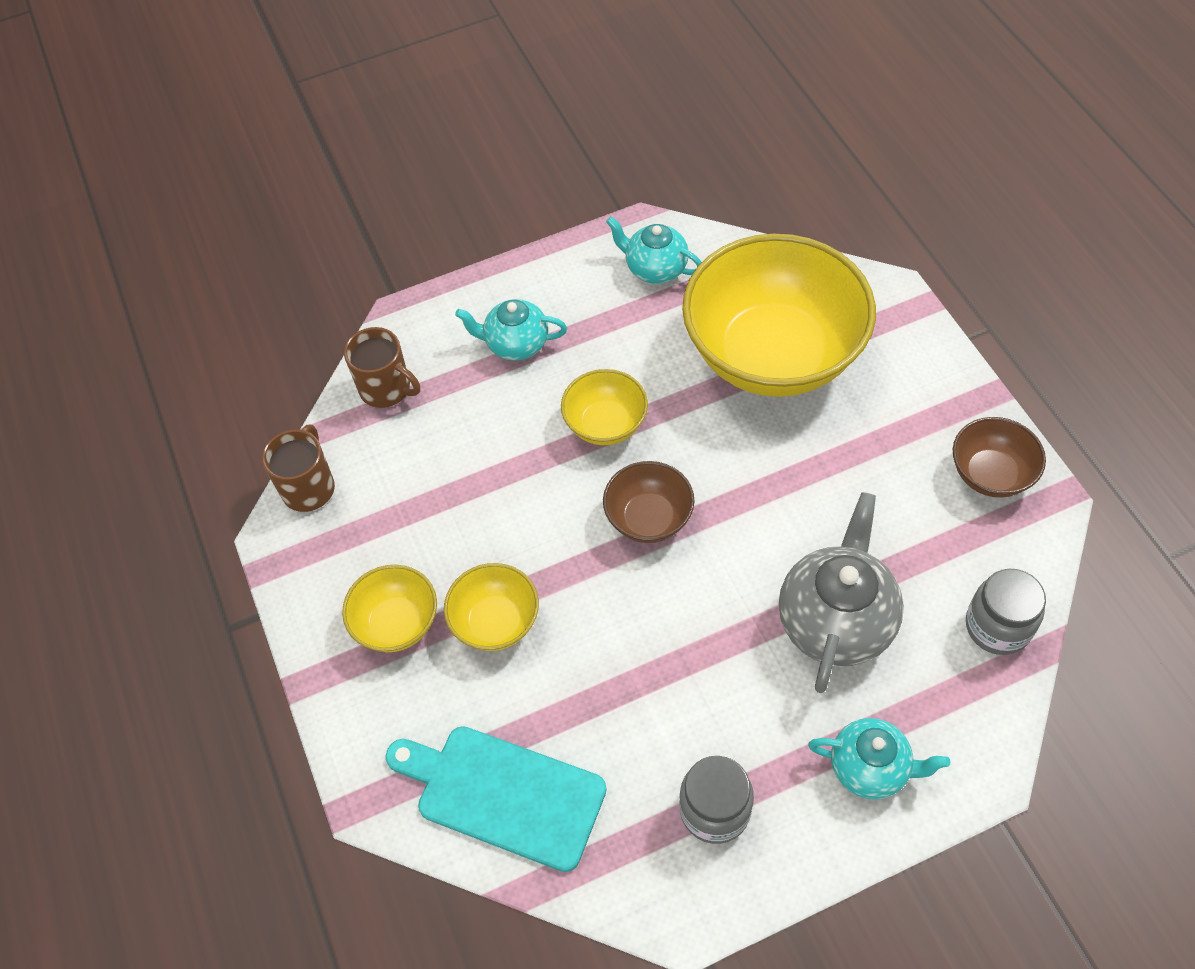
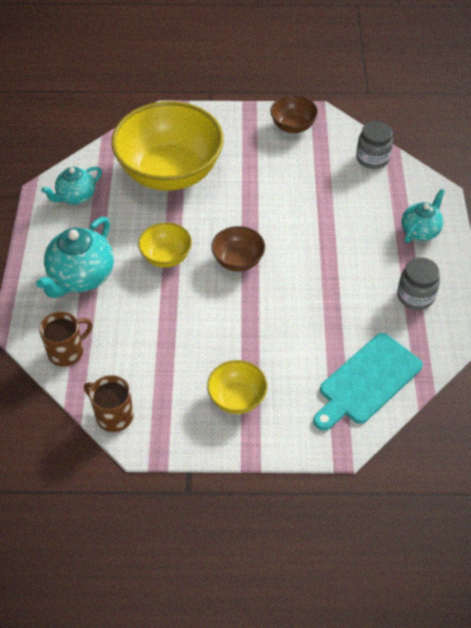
camera: 70 degrees left, 5 degrees down
(495, 622) = (262, 350): yellow bowl -> none
(516, 344) = (81, 277): turquoise teapot -> turquoise teapot, size x1.60
(836, 620) = (339, 212): grey teapot -> none

